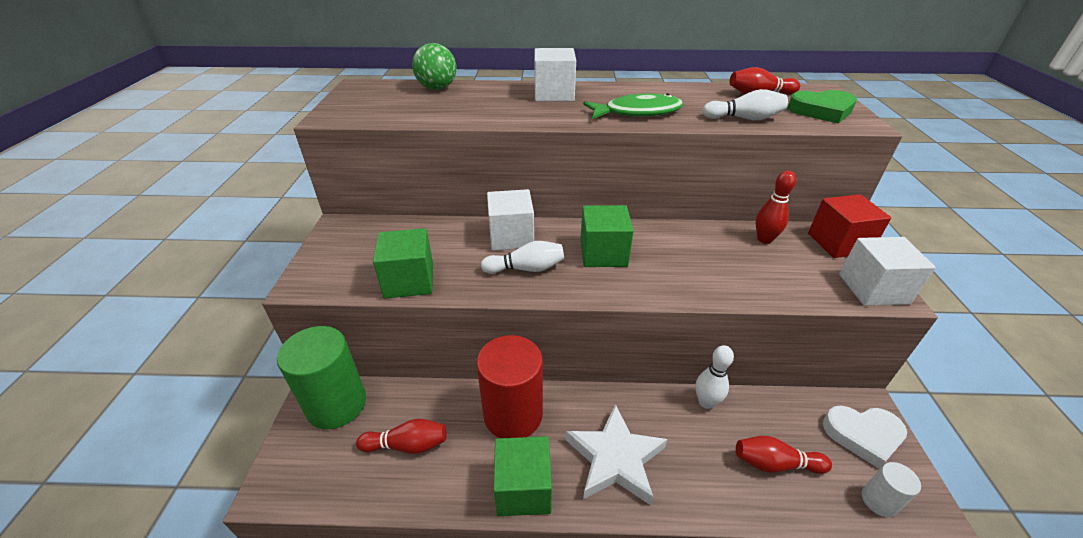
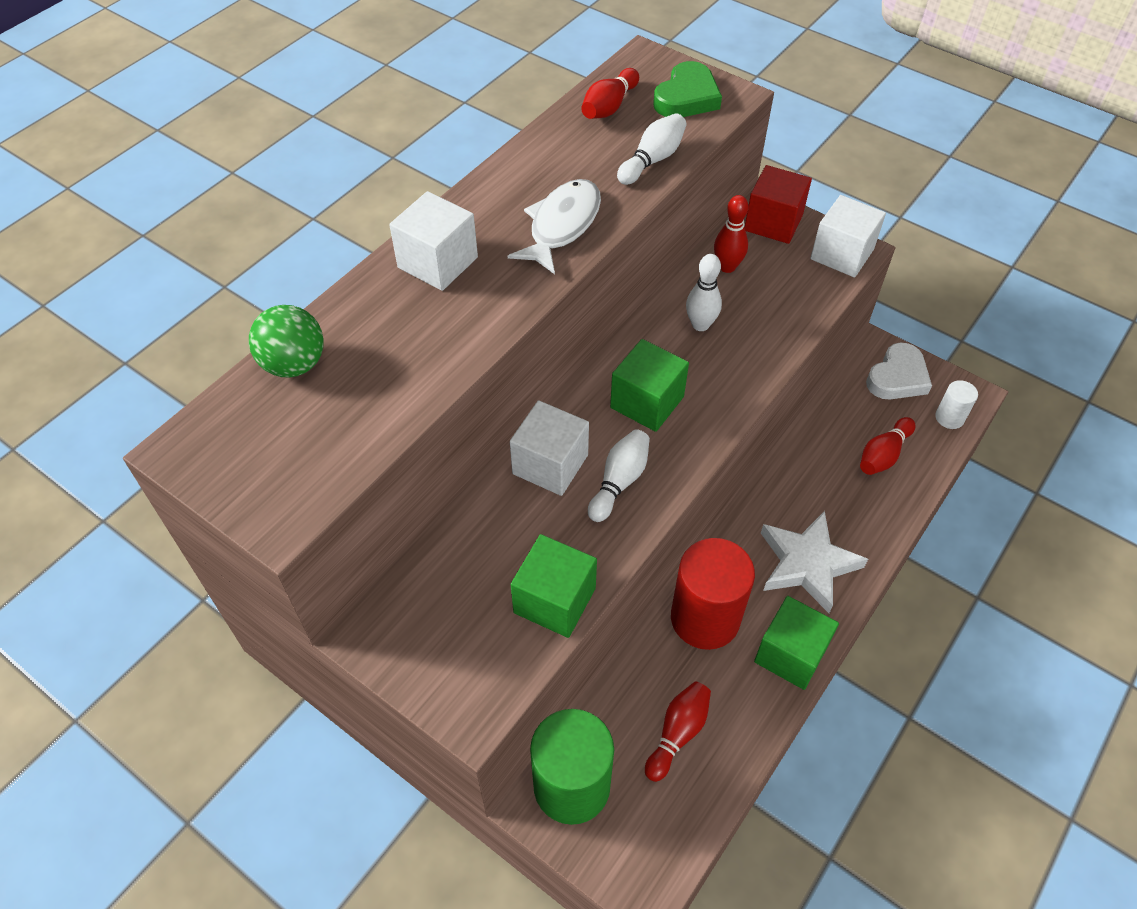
camera: 55 degrees left, 15 degrees up
(637, 112) = (562, 225): green fish -> white fish
(706, 402) = (797, 454): white bowling pin -> white bowling pin (700, 325)

